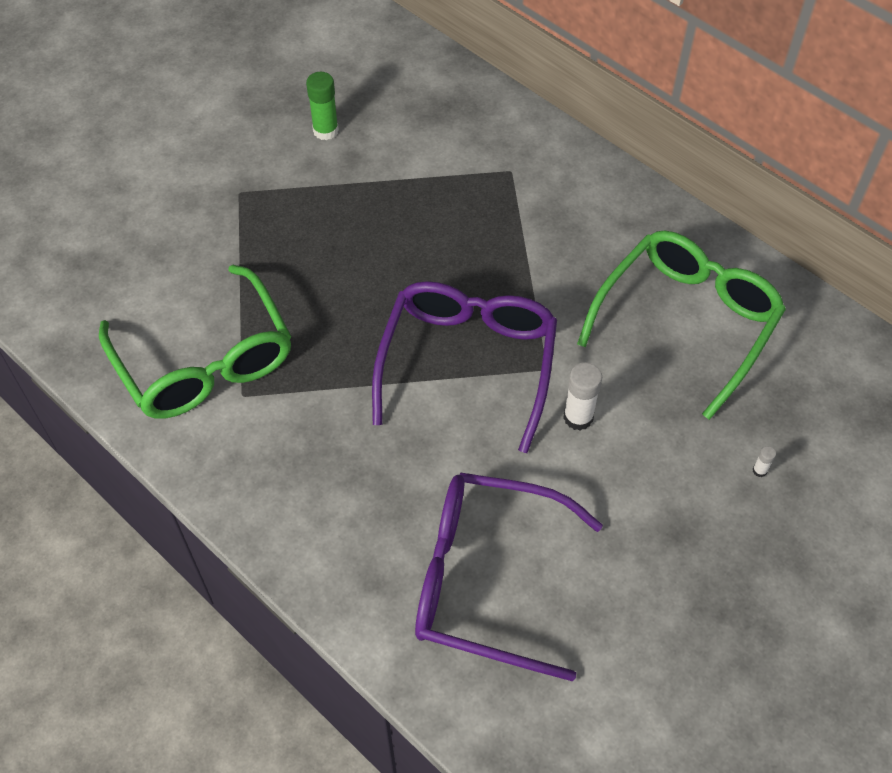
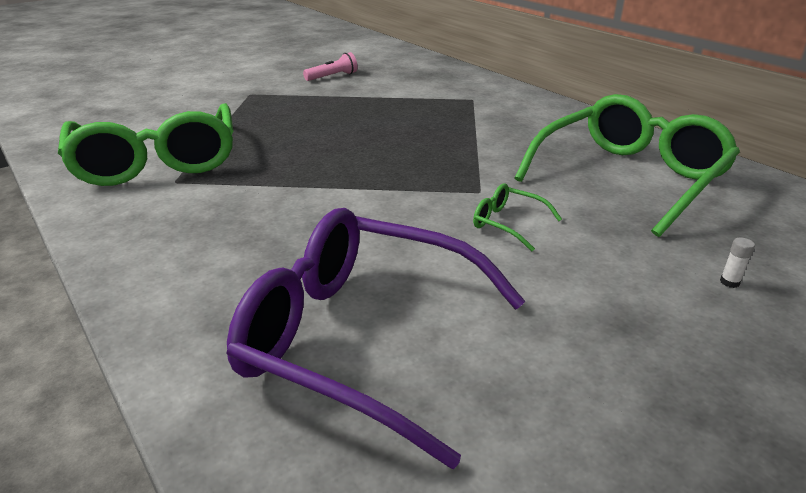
camera: 10 degrees right, 25 degrees down
(325, 130) = (332, 77): green glue stick -> pink flashlight
(468, 363) = (401, 182): purple glasses -> none
(578, 417) = (508, 223): white glue stick -> green glasses

